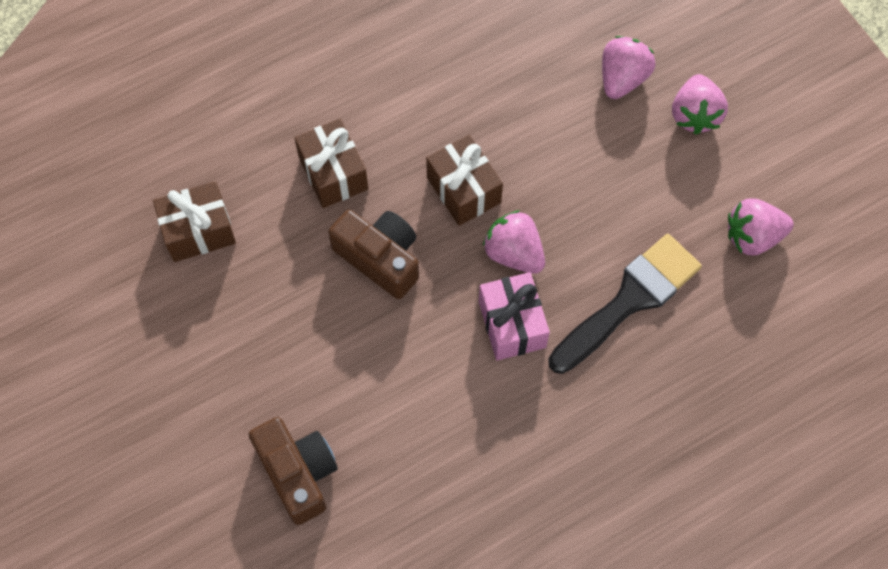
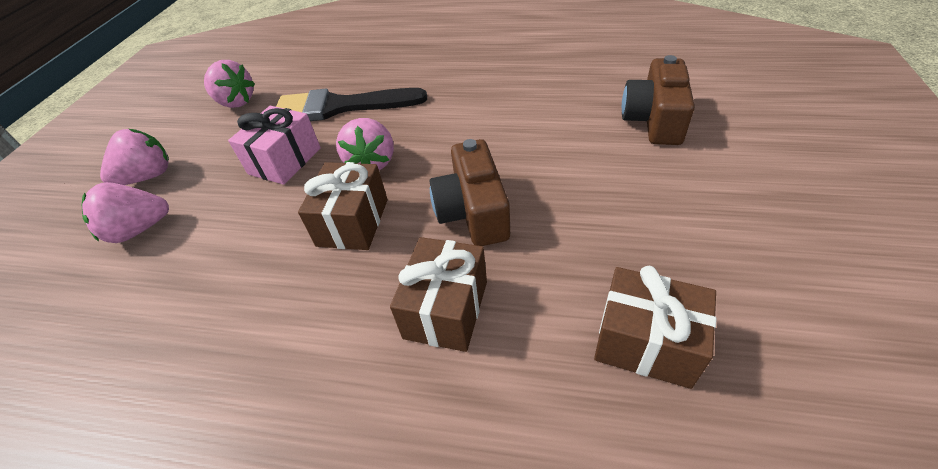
camera: 135 degrees left, 20 degrees down
(512, 324) = (423, 127): pink gift -> pink gift (285, 161)

